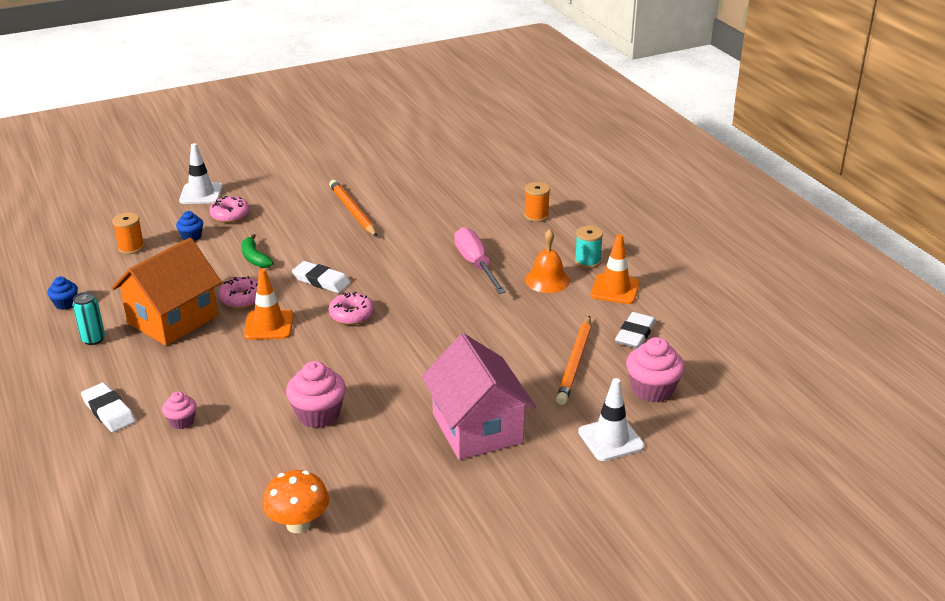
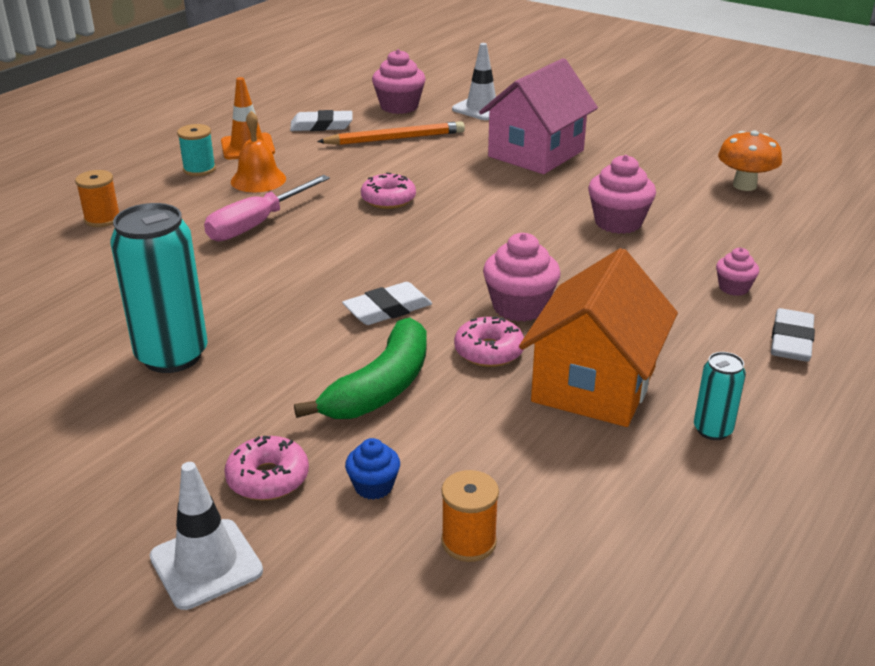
camera: 120 degrees left, 0 degrees up
(65, 304) = (684, 514): blue cupcake -> none
(172, 320) = (594, 384): orange house -> orange house turned 75 degrees counterclockwise
(254, 258) = (381, 387): green banana -> green banana, size x1.73
(269, 325) = (519, 307): orange traffic cone -> pink cupcake
(321, 281) = (388, 309): white eraser -> white eraser turned 60 degrees clockwise
(351, 315) = (439, 263): pink donut -> pink donut (388, 199)
(352, 211) = (172, 356): orange pencil -> turquoise can

